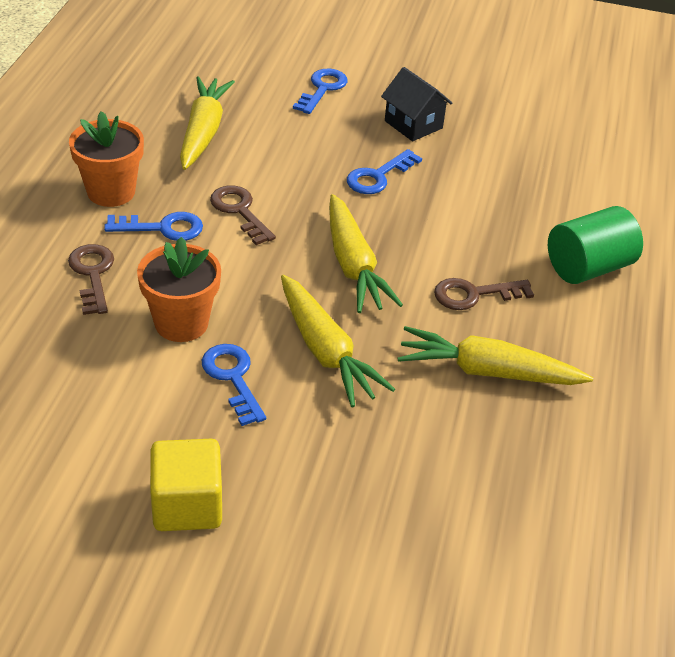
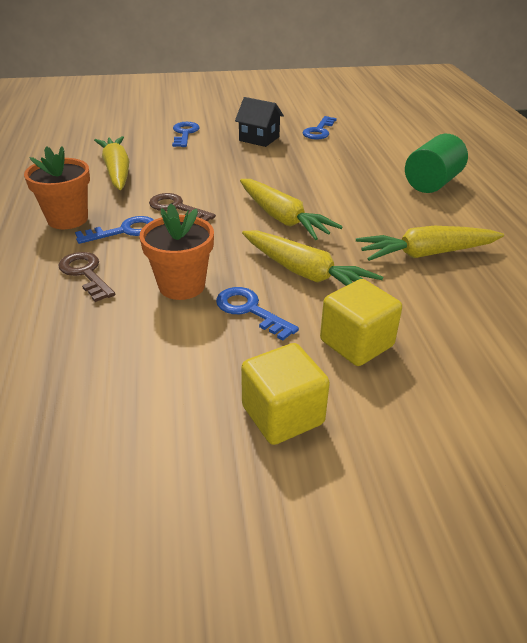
camera: 20 degrees left, 5 degrees down
(316, 456) = (356, 343): none -> yellow cube
(378, 176) = (258, 168): blue key -> blue key (319, 131)
(474, 294) = (377, 214): brown key -> none

